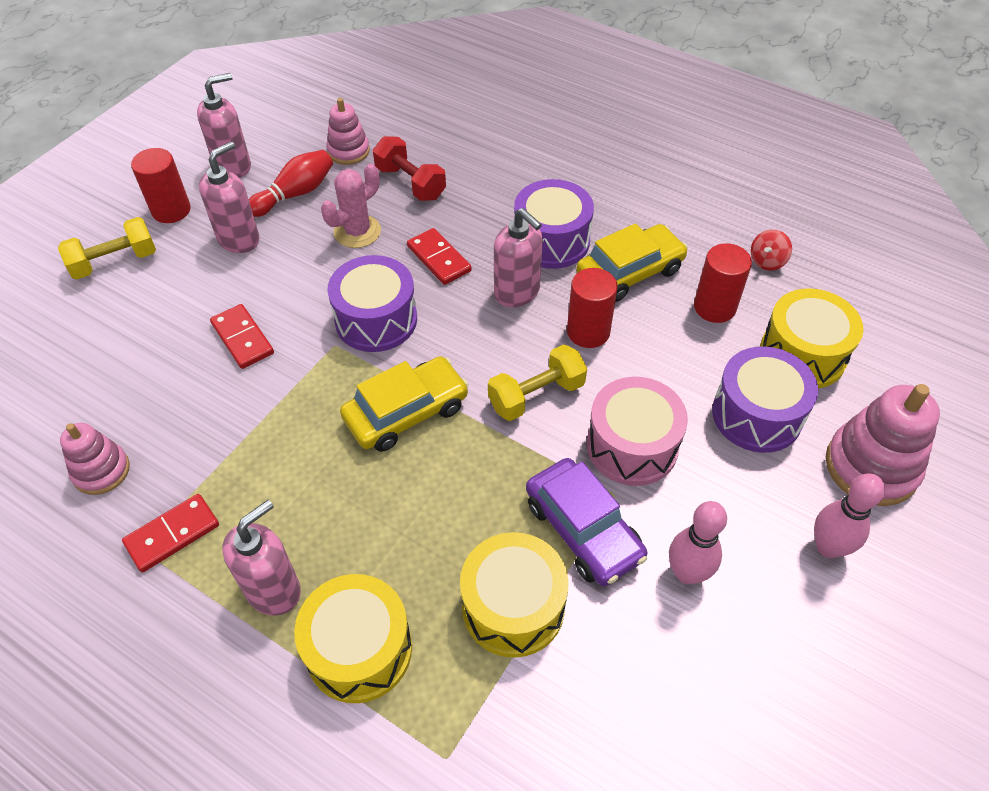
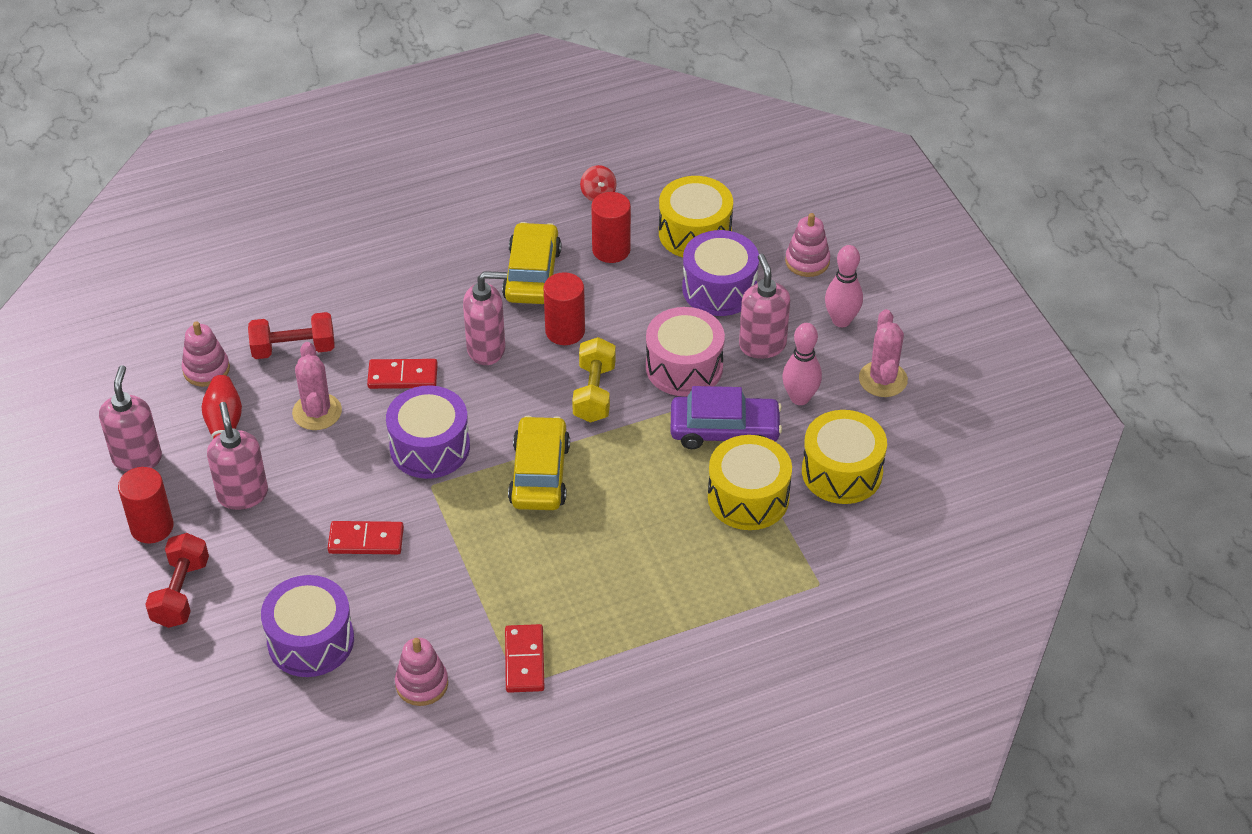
camera: 55 degrees left, 5 degrees down
(115, 262) = (181, 593): yellow dumbbell -> red dumbbell
(273, 590) = (624, 620): pink soap dispenser -> pink soap dispenser (762, 345)
(359, 649) = (710, 593): yellow drum -> yellow drum (842, 472)
(551, 241) = (454, 299): purple drum -> purple drum (311, 641)
(790, 641) = (883, 379): none -> pink cactus
(871, 466) = (807, 261): pink stacking toy -> pink stacking toy, size x0.61

